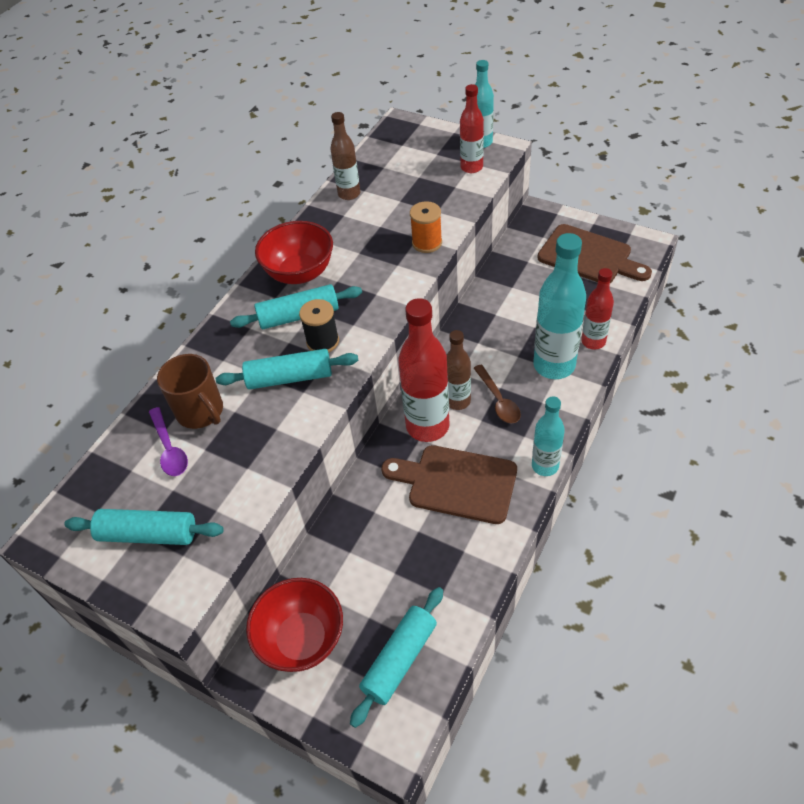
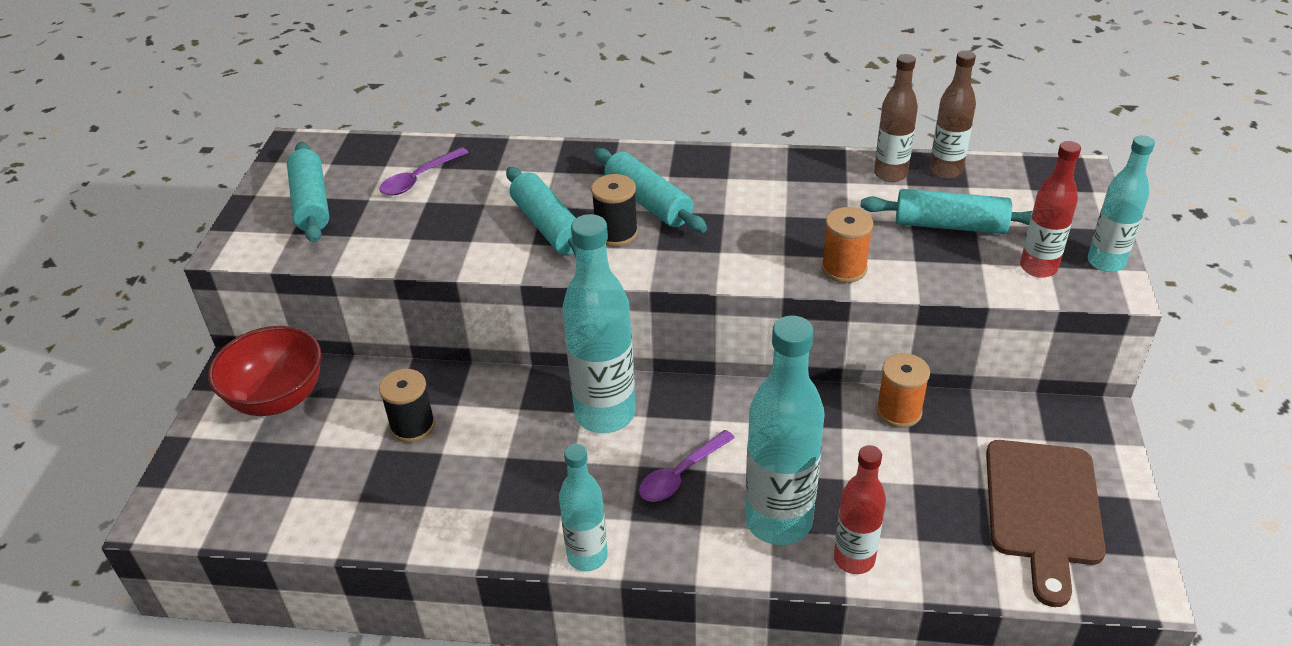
camera: 65 degrees right, 10 degrees down
(200, 411) = (475, 181): brown mug -> none
(300, 273) = (719, 180): red bowl -> none
(382, 545) = (413, 426): none -> black spool
(399, 659) = (265, 488): turquoise rolling pin -> turquoise rolling pin (950, 225)
(427, 426) = (605, 414): red bottle -> turquoise bottle
(456, 483) = (525, 469): brown cutting board -> none
(458, 401) = (660, 432): brown bottle -> brown bottle (945, 171)
(495, 286) = (899, 411): none -> orange spool
(498, 400) = (681, 474): brown spoon -> purple spoon

